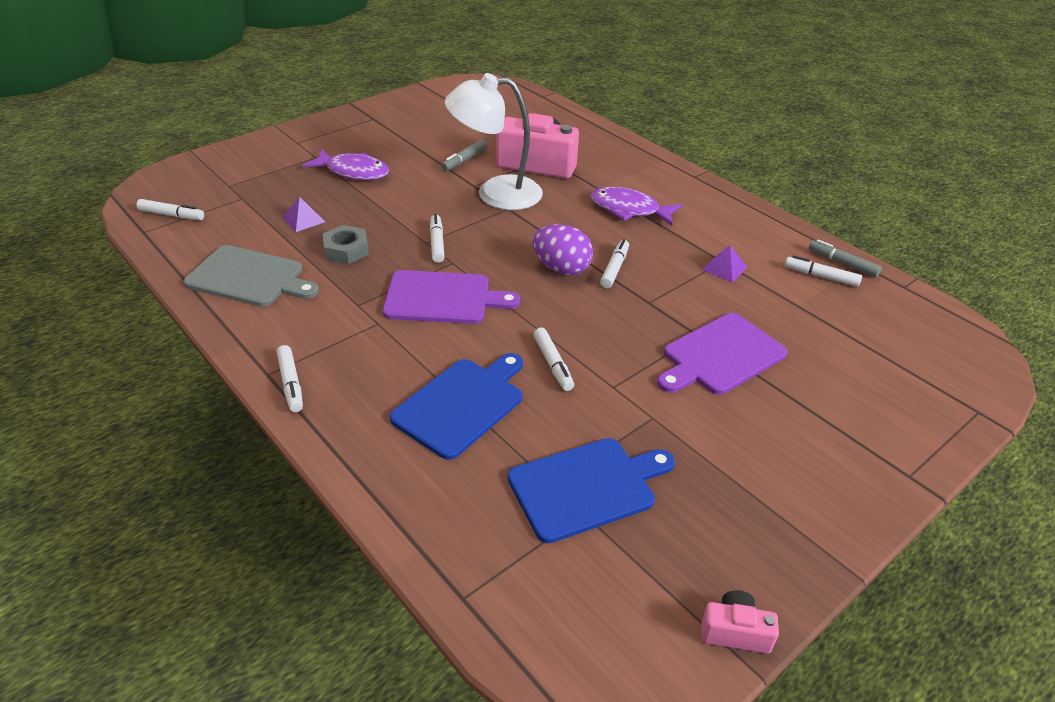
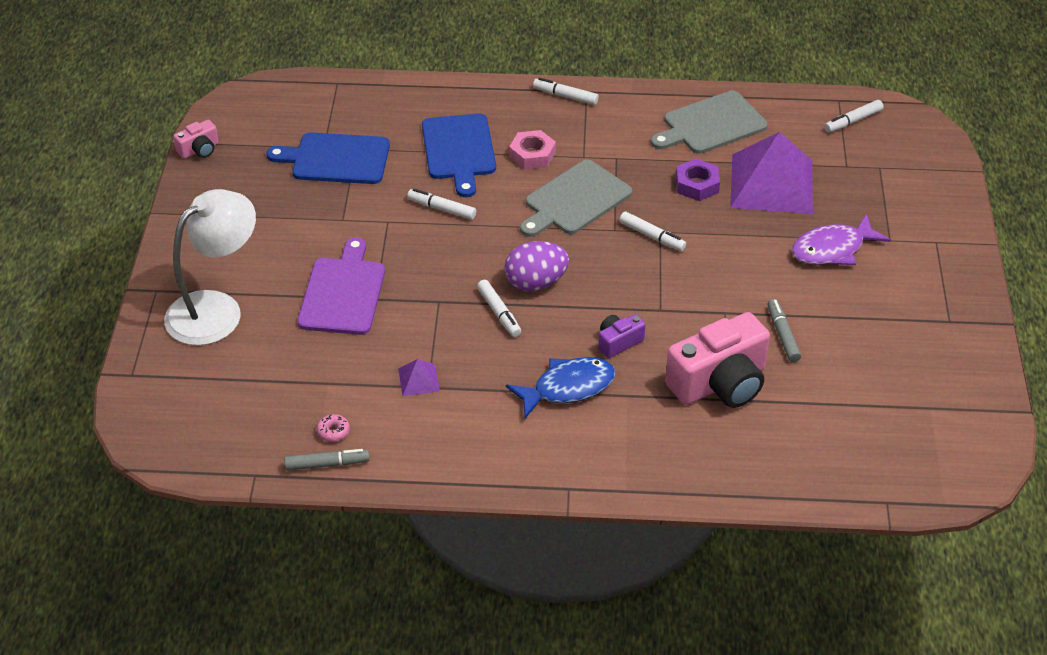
camera: 135 degrees right, 5 degrees up
(303, 219) = (772, 183): purple pyramid -> purple pyramid, size x2.43
(346, 250) = (697, 185): grey nut -> purple nut
(411, 353) = (532, 155): none -> pink nut
(442, 298) = (575, 200): purple cutting board -> grey cutting board
(496, 193) = (694, 318): white lamp -> white lamp (216, 309)
(562, 210) = (618, 342): none -> purple camera
(586, 487) = (336, 159): blue cutting board -> blue cutting board turned 75 degrees clockwise
(629, 210) = (568, 388): purple fish -> blue fish
(821, 276) = (333, 432): white marker -> pink donut

